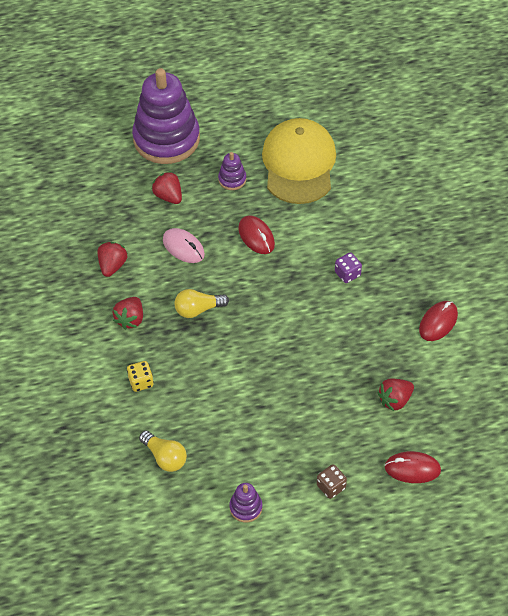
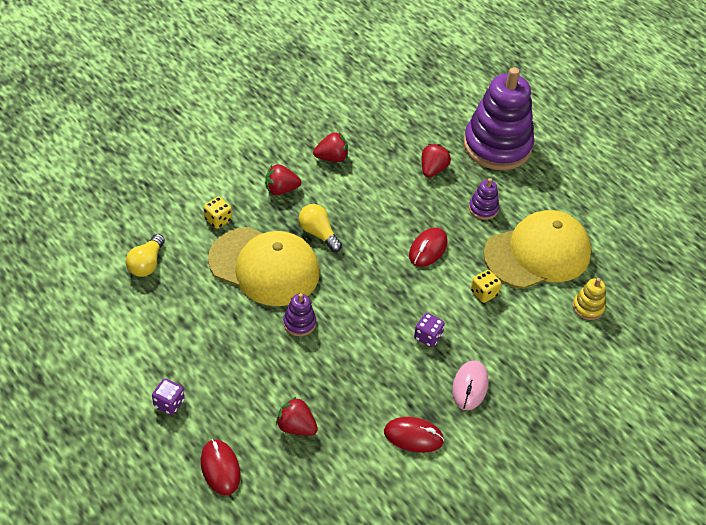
camera: 60 degrees right, 5 degrees down
(183, 247) = (382, 199): pink mouse -> pink mouse (470, 386)
(215, 364) = (264, 267): none -> yellow cap
(246, 507) = (118, 342): purple stacking toy -> purple stacking toy (299, 323)
(321, 217) = (484, 293): none -> yellow dice
(331, 487) = (169, 403): brown dice -> purple dice
(368, 156) = (588, 307): none -> yellow stacking toy

